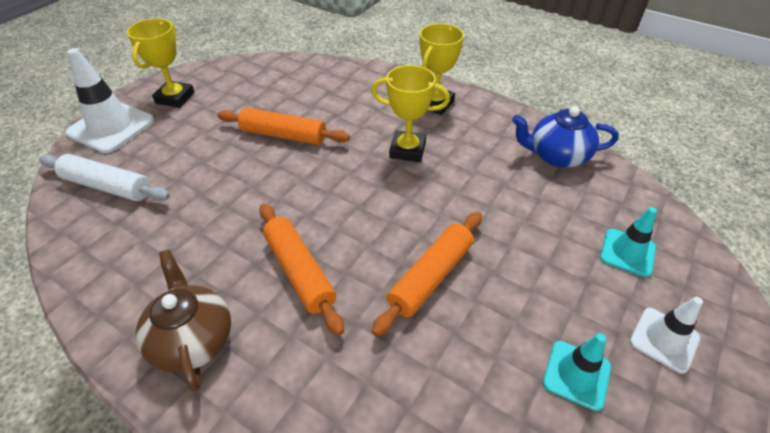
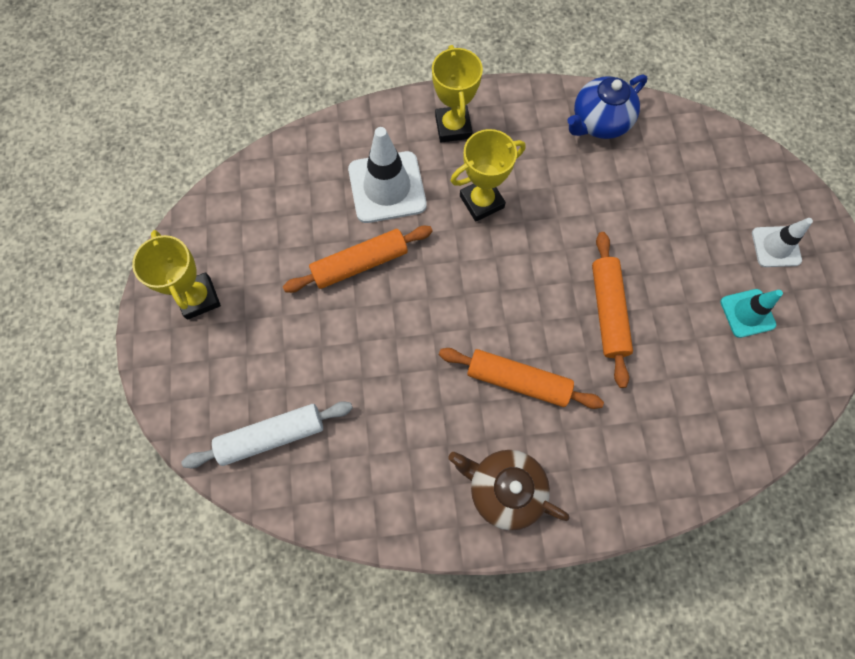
camera: 40 degrees left, 25 degrees up
(111, 127) = (183, 379): white traffic cone -> white traffic cone (387, 187)
(627, 252) = (711, 188): turquoise traffic cone -> none

